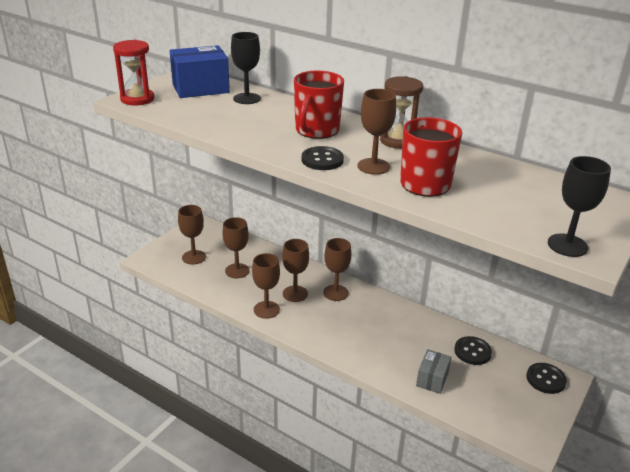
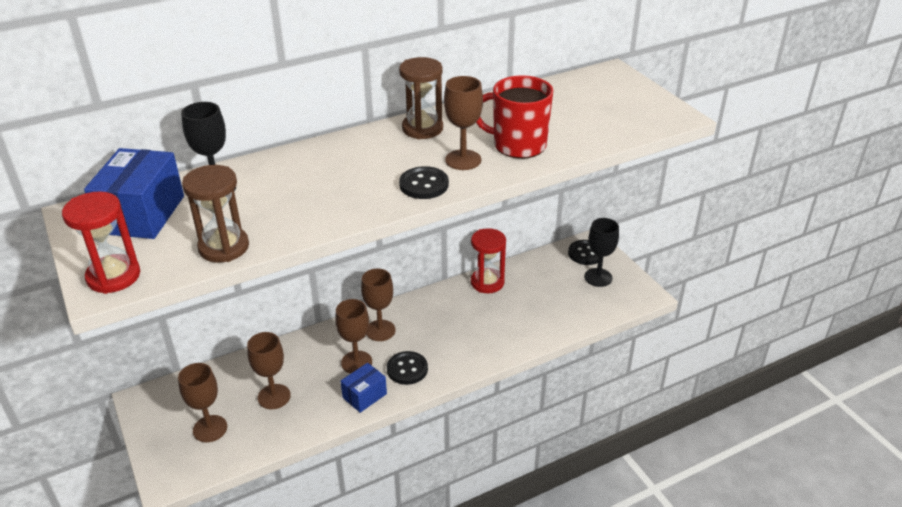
camera: 60 degrees left, 5 degrees up
(188, 118) = (224, 247): none -> brown hourglass
(266, 310) = (364, 396): brown goblet -> blue box
(316, 130) = (353, 167): red mug -> none
(432, 379) = (545, 318): grey box -> none
(441, 329) = (487, 282): none -> red hourglass
(472, 352) = (528, 278): black button -> black button (407, 369)
(567, 245) = (659, 119): black goblet -> black goblet (598, 277)

